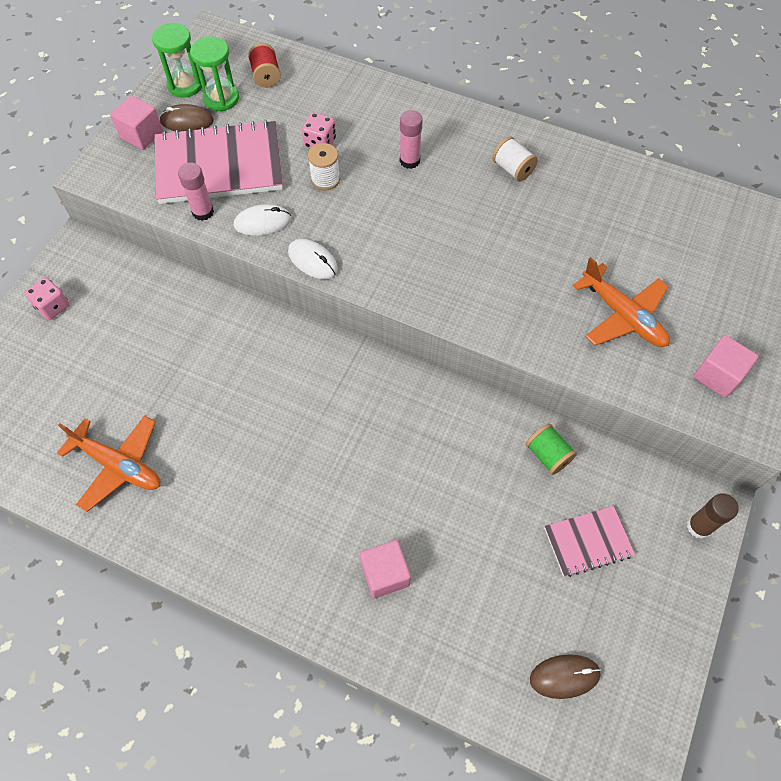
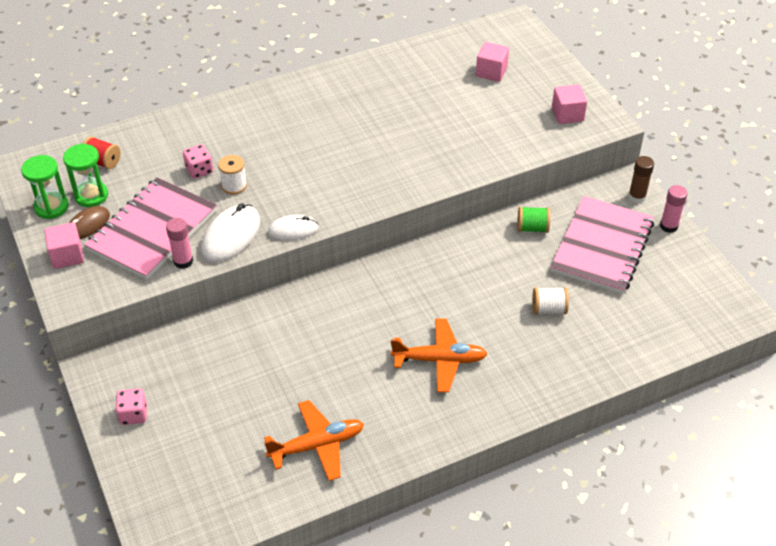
camera: 50 degrees left, 15 degrees down
(262, 222) = (231, 236): white mouse -> white mouse, size x1.57
(385, 574) = (535, 350): pink cube -> pink cube (491, 72)
(409, 161) = (270, 139): pink glue stick -> pink glue stick (668, 226)
(512, 169) = (335, 99): white spool -> white spool (548, 309)
(564, 676) = (670, 309): brown mouse -> none
(588, 542) = (602, 247): pink notebook -> pink notebook, size x1.94
(622, 316) = (491, 124): orange plane -> orange plane (440, 360)

